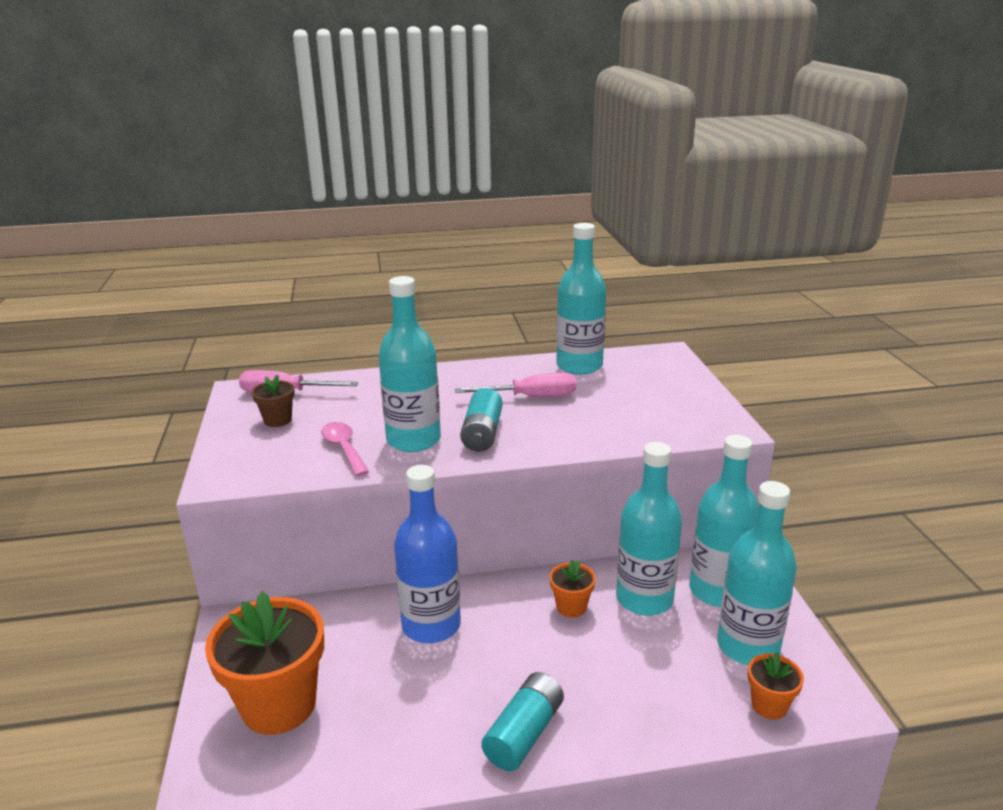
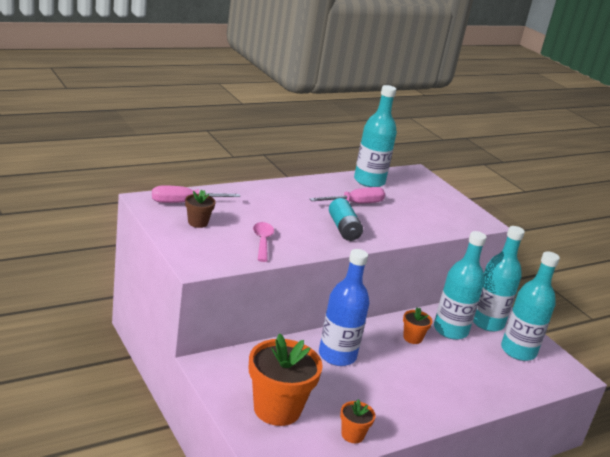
camera: 25 degrees left, 0 degrees up
(343, 448) = (262, 241): pink spoon -> pink spoon turned 45 degrees clockwise
(413, 440) = (303, 234): turquoise bottle -> none
(524, 733) = (429, 407): turquoise battery -> none
(769, 705) = (543, 379): orange flower pot -> orange flower pot (352, 435)

